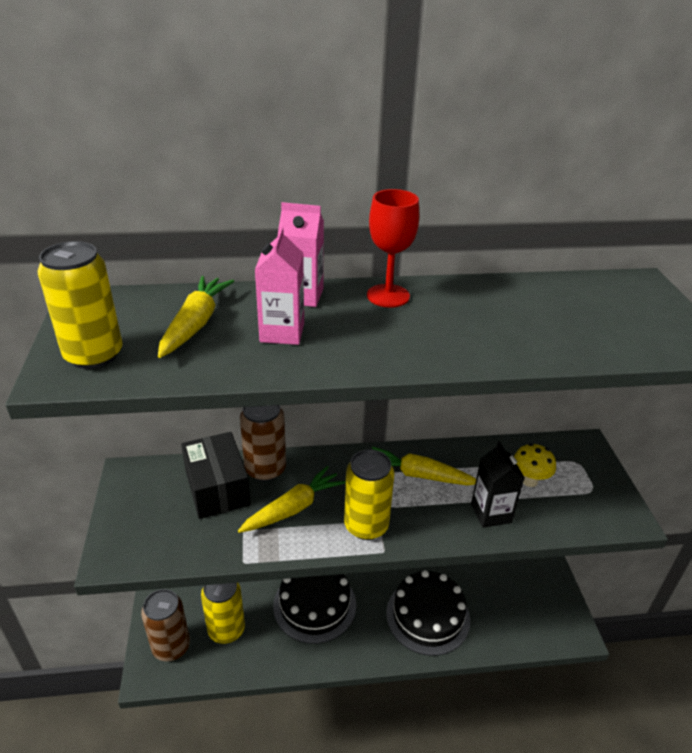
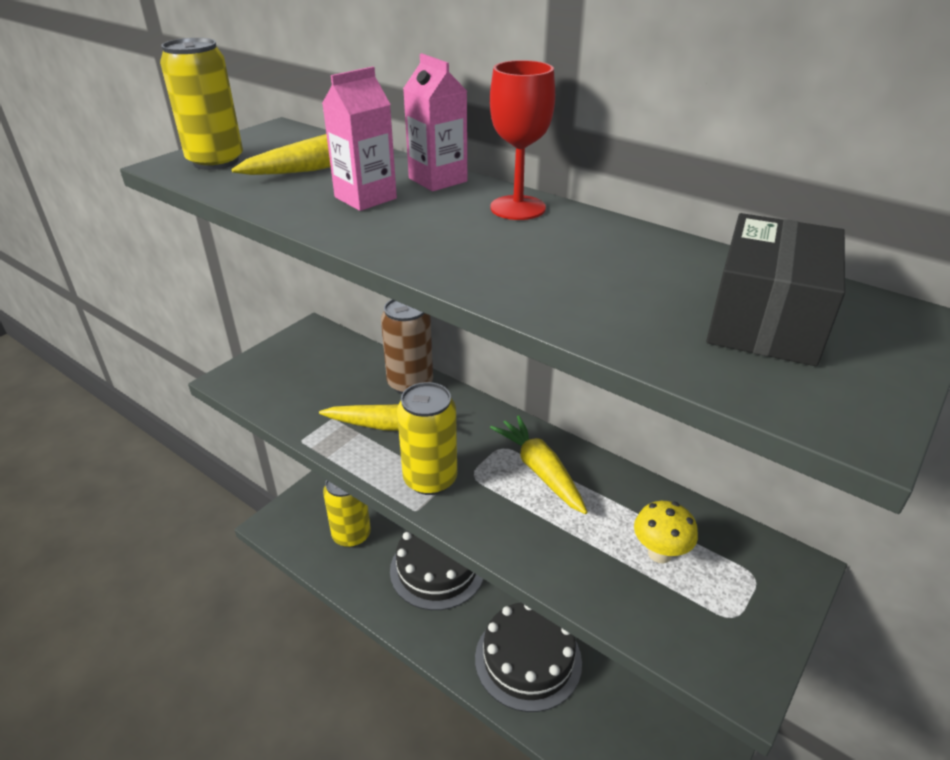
camera: 45 degrees right, 0 degrees up
(171, 646) = (303, 517): brown can -> none
(217, 488) = (356, 376): black box -> black box (765, 320)
(491, 513) = (567, 552): black carton -> none

